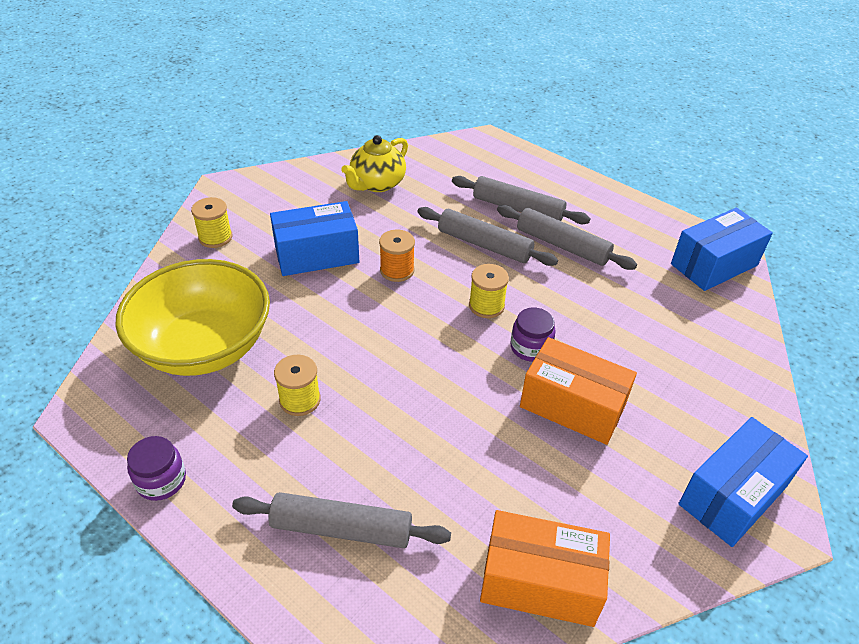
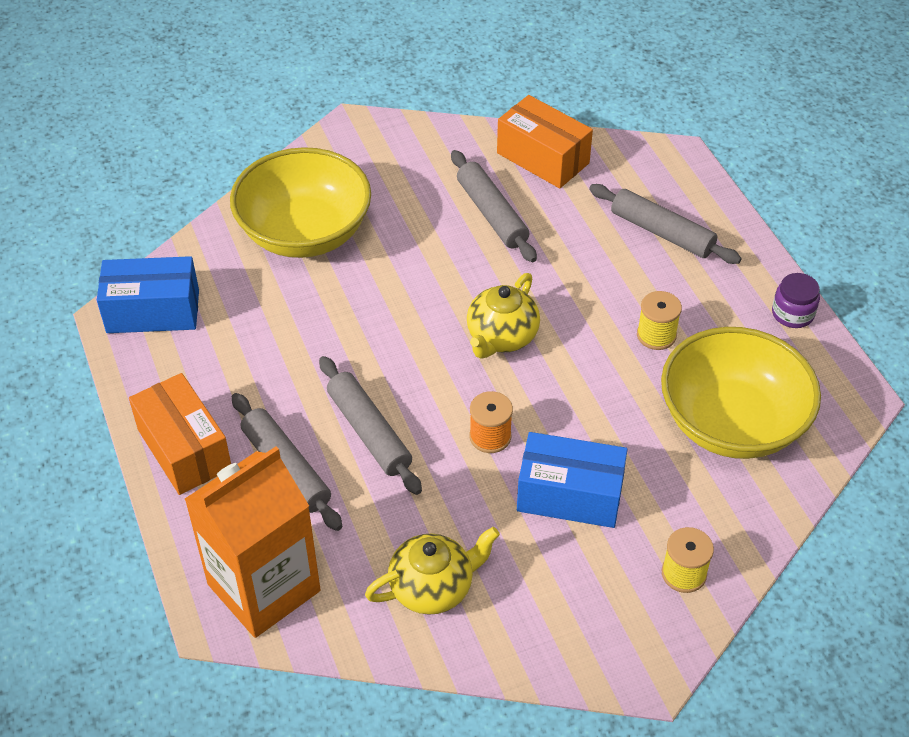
camera: 150 degrees left, 5 degrees up
(438, 345) = (501, 337): none -> yellow teapot
(473, 156) = (264, 587): none -> orange carton
(486, 306) = (425, 358): yellow spool -> none
(530, 347) = (418, 302): purple jar -> none
(562, 245) = (284, 396): grey rolling pin -> grey rolling pin (492, 214)
(572, 406) = (425, 244): orange box -> orange box (184, 449)
(684, 372) = (305, 233): none -> yellow bowl
(733, 495) = (366, 150): blue box -> none

